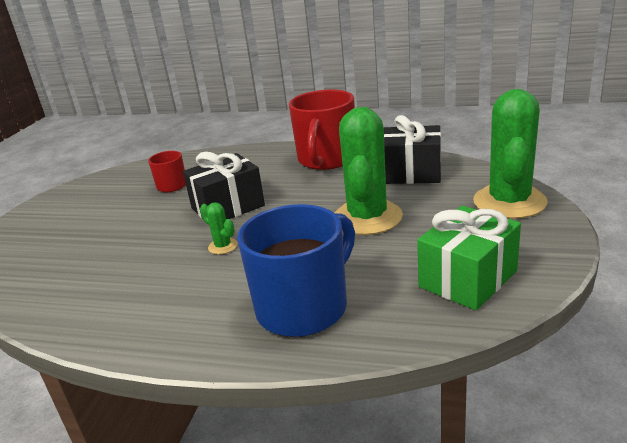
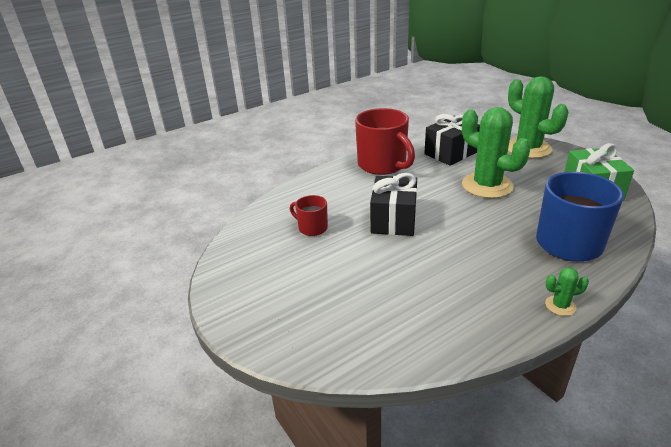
camera: 50 degrees left, 5 degrees up
(223, 246) = (452, 241): green cactus -> green cactus (560, 306)

